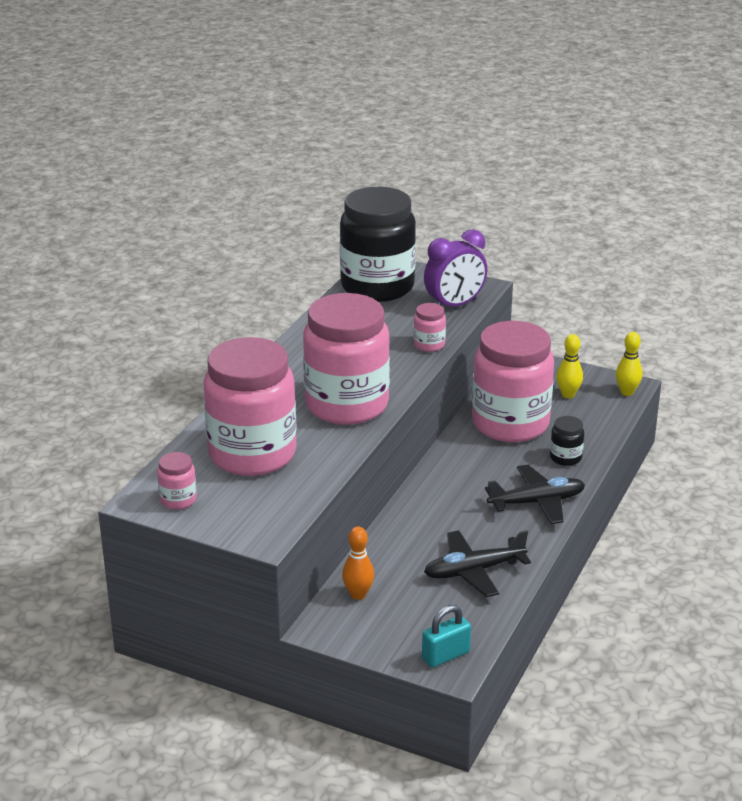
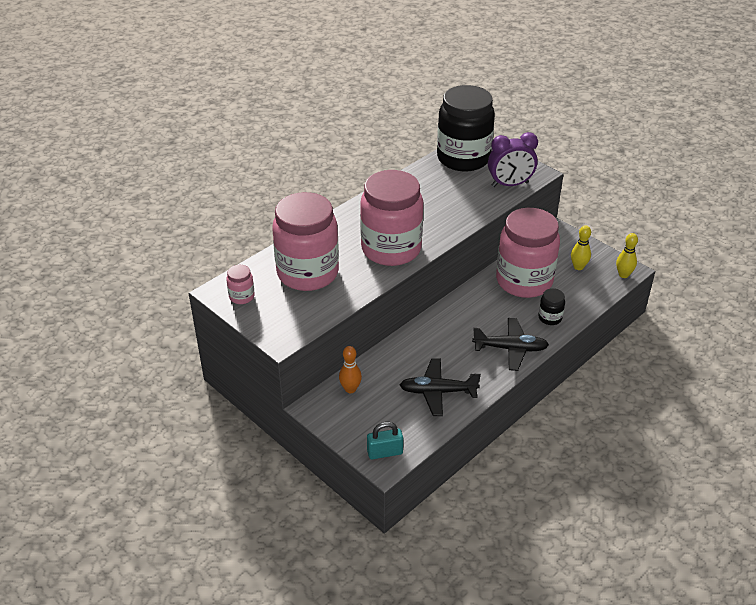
camera: 20 degrees right, 10 degrees up
(429, 345) = (474, 213): pink jar -> none

